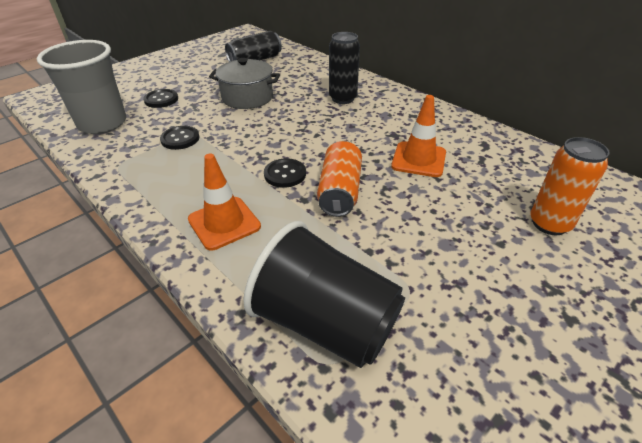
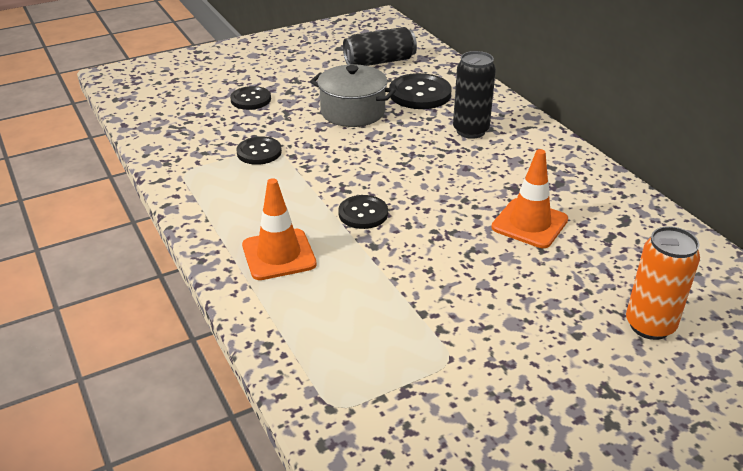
camera: 15 degrees right, 5 degrees down
(102, 123) = (179, 120): grey cup -> none
(294, 78) = (420, 94): none -> black button
(325, 323) = (347, 371): black cup -> none
(340, 191) = (418, 244): orange can -> none

